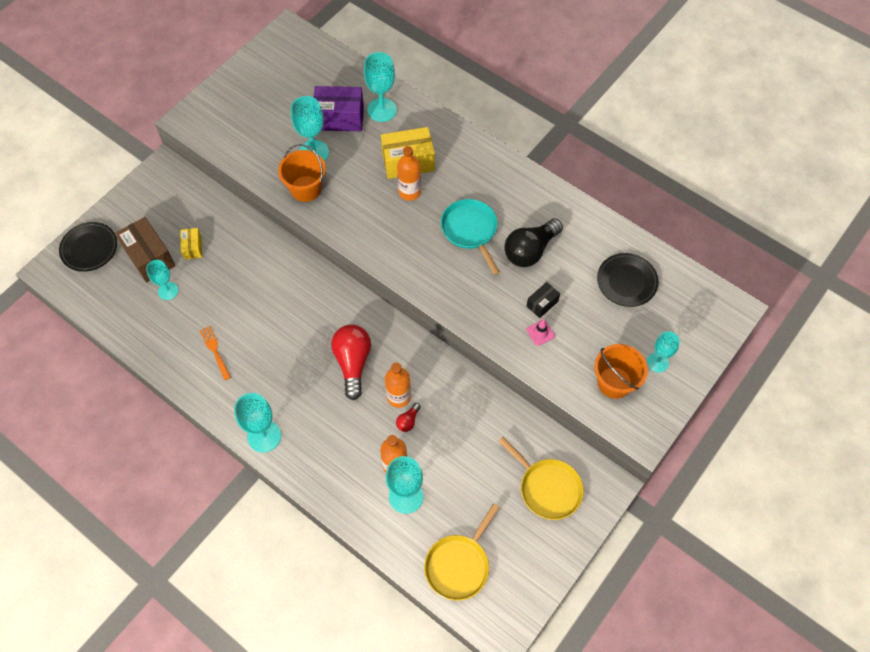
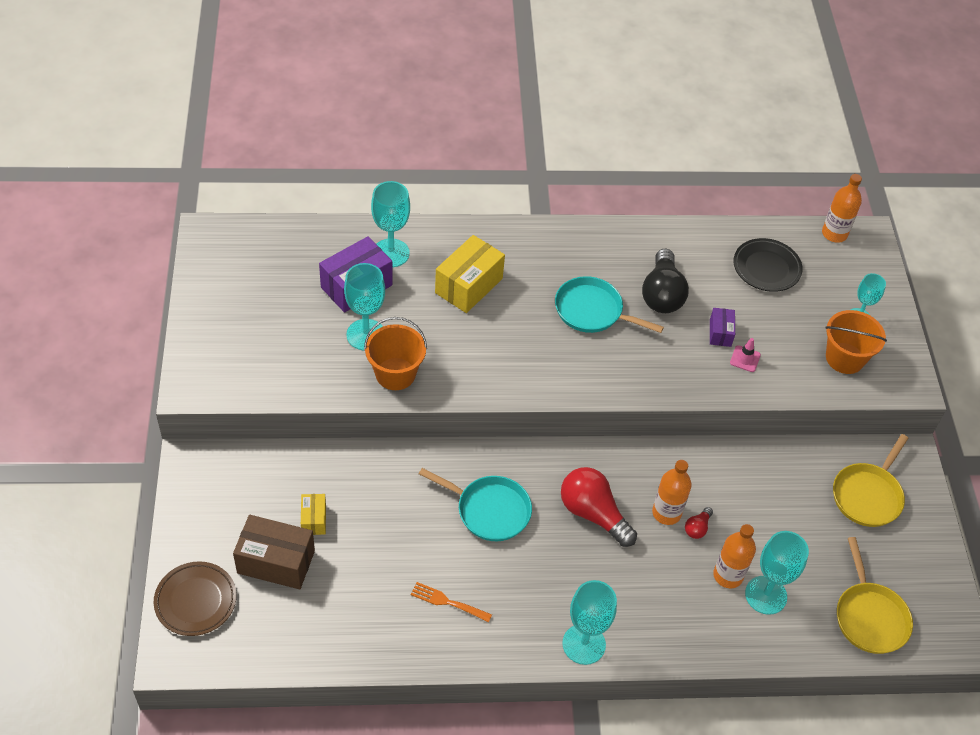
camera: 45 degrees left, 10 degrees down
(89, 248) = (196, 601): black plate -> brown plate
(168, 291) = (333, 580): turquoise goblet -> none
(193, 247) = (313, 519): yellow box -> yellow box turned 45 degrees clockwise
(294, 314) = (489, 510): none -> turquoise pan
(408, 421) = (697, 528): red light bulb -> red light bulb turned 45 degrees clockwise
(409, 192) = (500, 312): orange bottle -> orange bottle (834, 234)
(542, 304) = (720, 333): black box -> purple box
(547, 488) = (868, 495): yellow pan -> yellow pan turned 120 degrees clockwise

